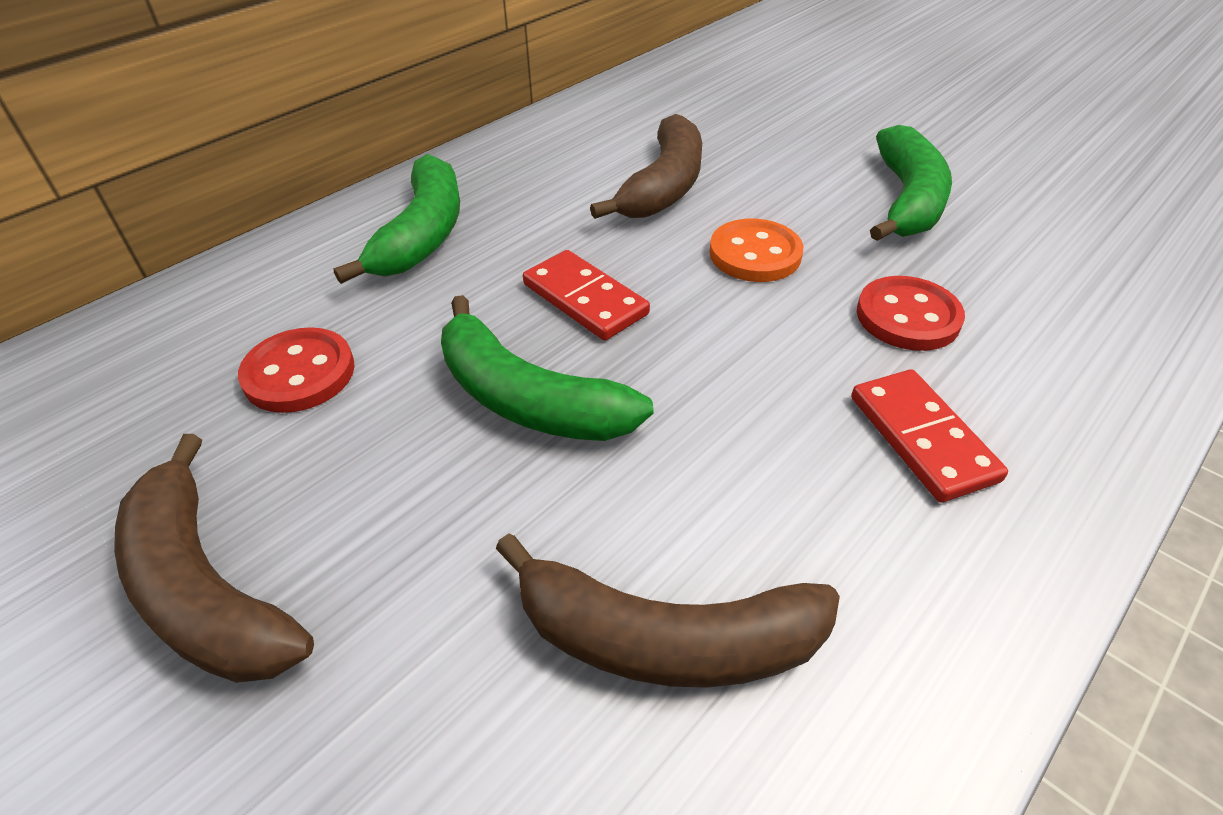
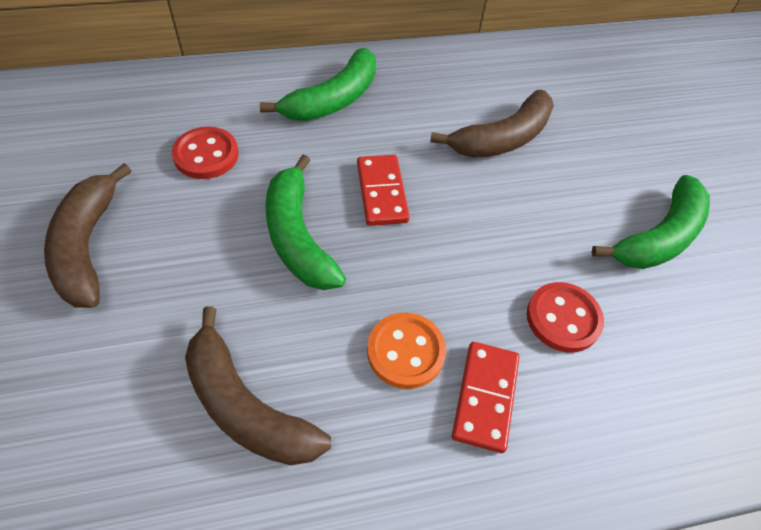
camera: 30 degrees right, 10 degrees up
(755, 254) = (511, 219): orange button -> orange button (405, 351)

